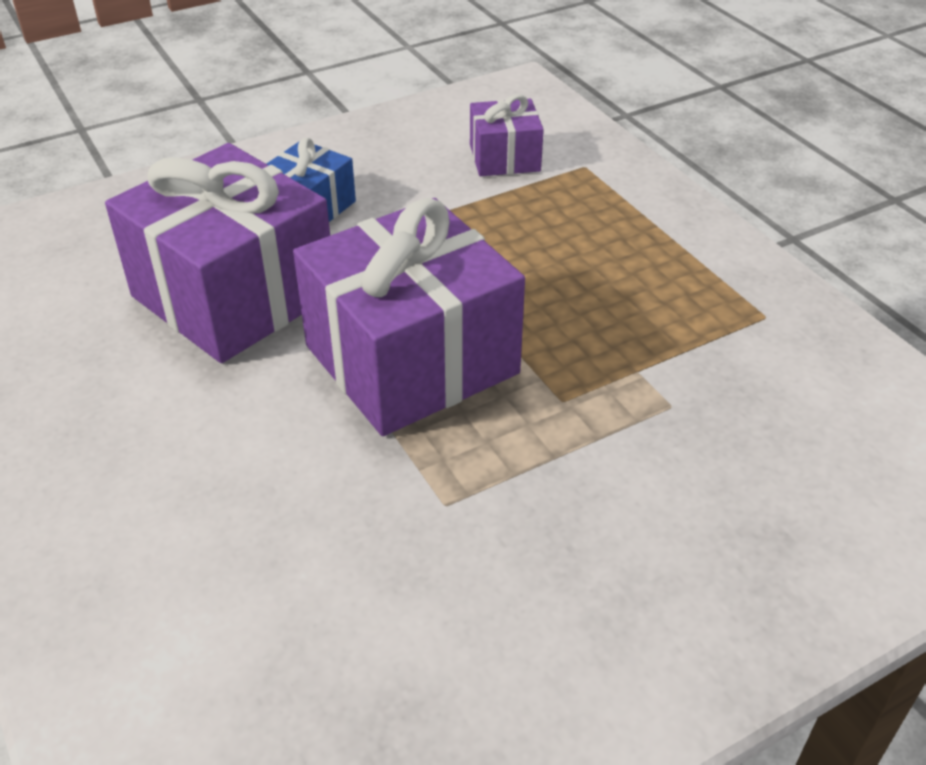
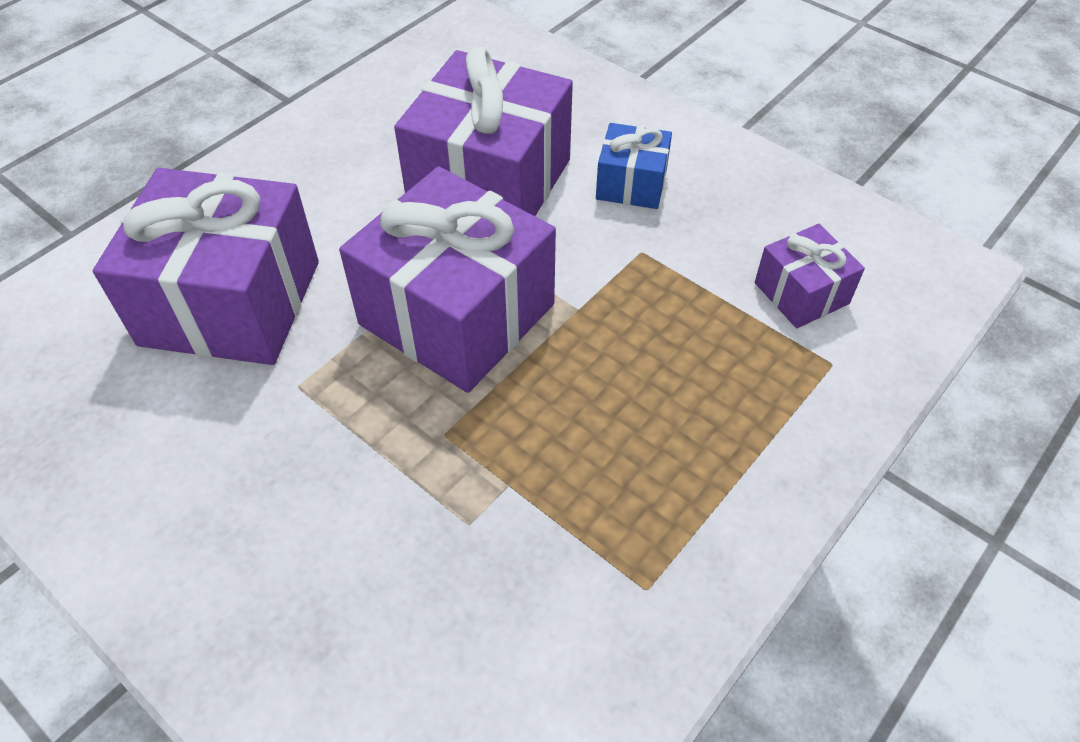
camera: 70 degrees right, 10 degrees up
(278, 549) = (231, 303): none -> purple gift

